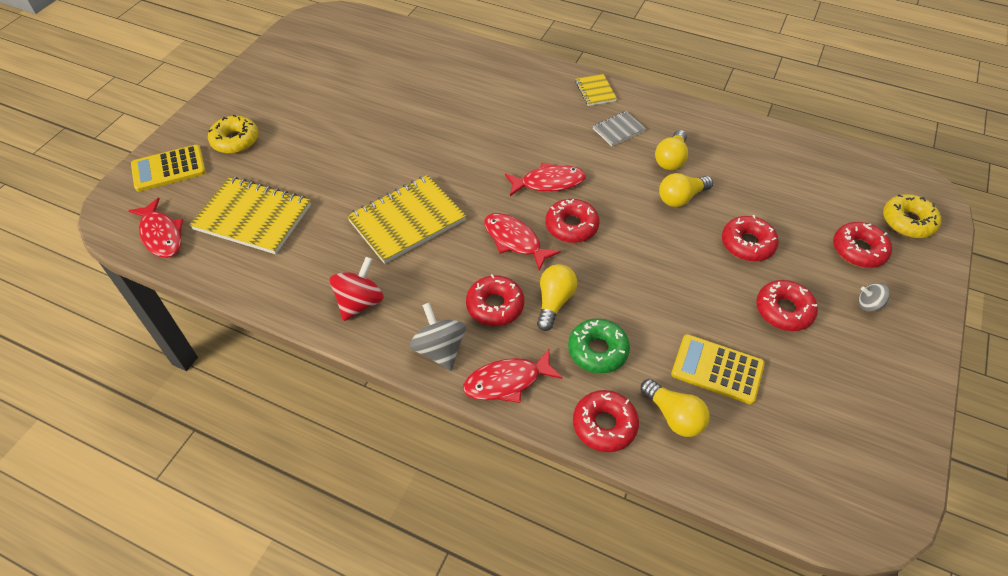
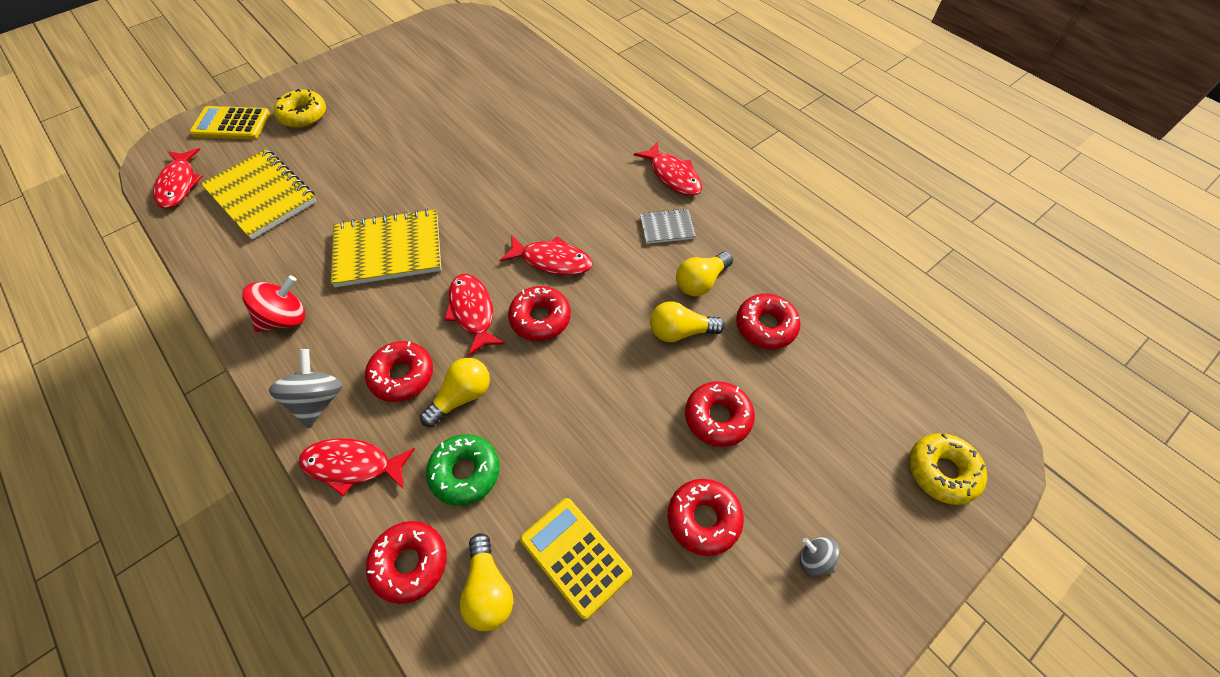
camera: 25 degrees right, 5 degrees up
(595, 91) = (673, 176): yellow notebook -> red fish
(859, 250) = (850, 482): red donut -> red donut (765, 326)

